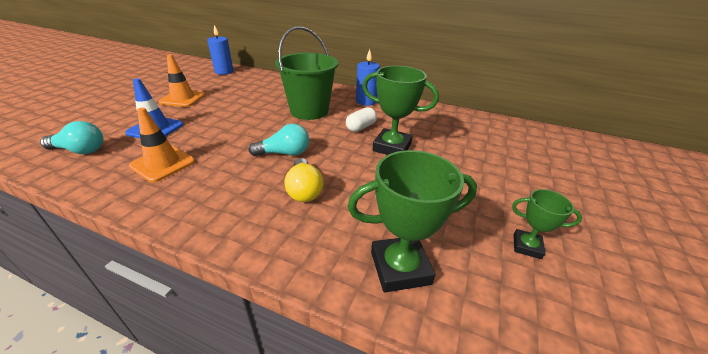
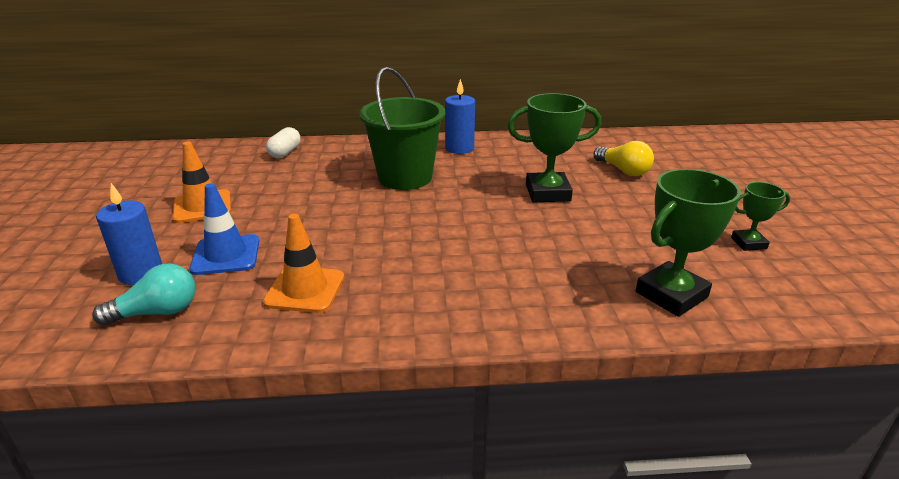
camera: 25 degrees left, 5 degrees down
(224, 72) = (208, 154): blue candle -> blue candle (141, 273)
(284, 153) = (439, 233): turquoise light bulb -> none
(304, 190) = (509, 262): yellow light bulb -> yellow light bulb (623, 170)
(361, 127) = (490, 180): white capsule -> white capsule (285, 152)

